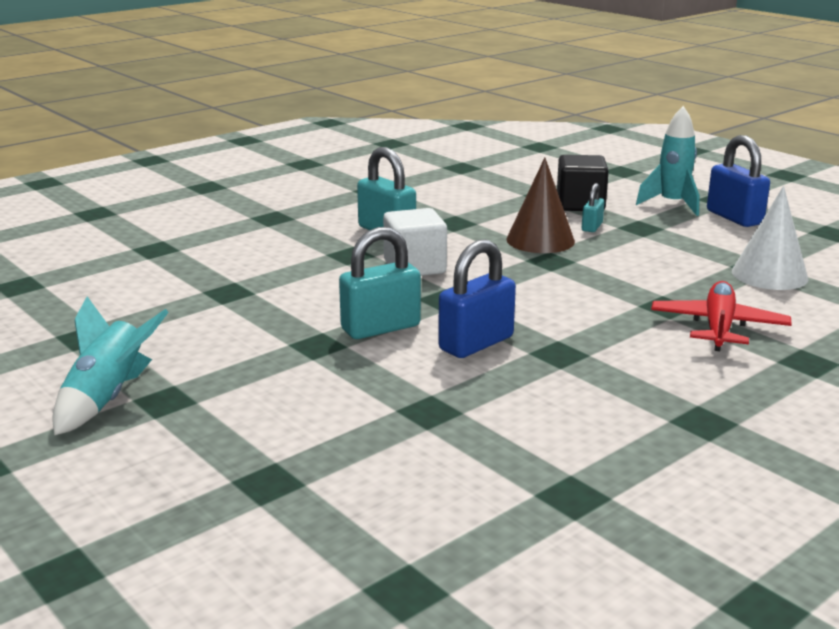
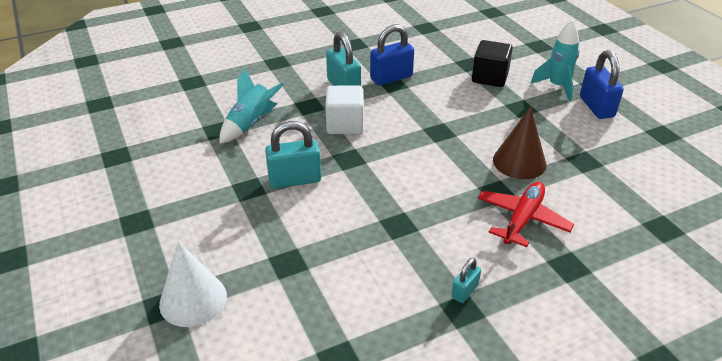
camera: 15 degrees right, 15 degrees up
(108, 398) = (105, 214): turquoise rocket -> turquoise rocket (250, 124)
(476, 343) = (348, 205): blue padlock -> blue padlock (391, 78)
(540, 240) = (442, 110): brown cone -> brown cone (519, 162)
(592, 227) = (486, 102): turquoise padlock -> turquoise padlock (464, 291)
(769, 275) = (589, 171): white cone -> white cone (193, 299)

